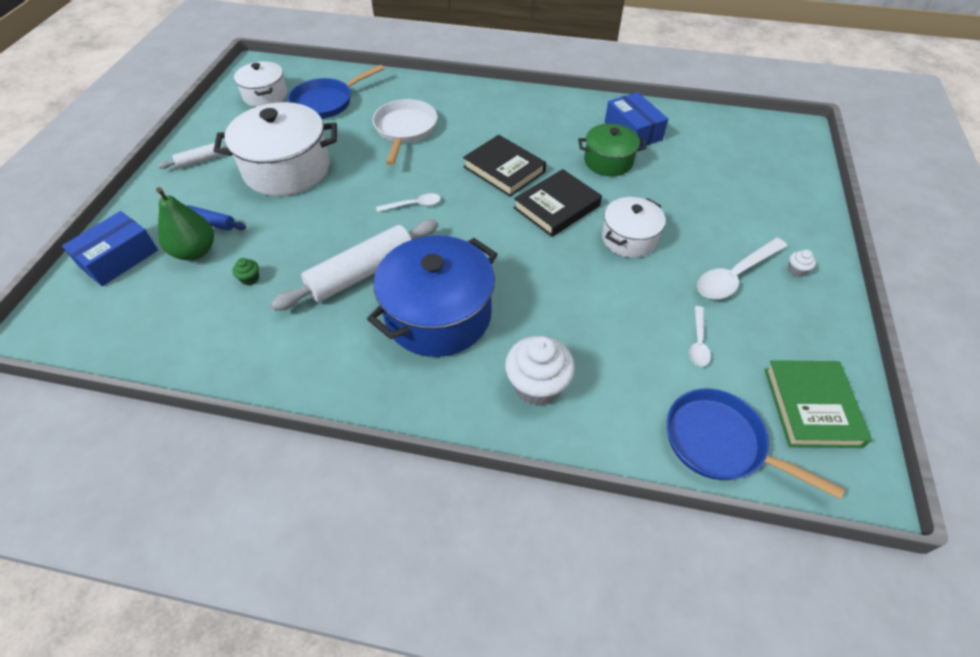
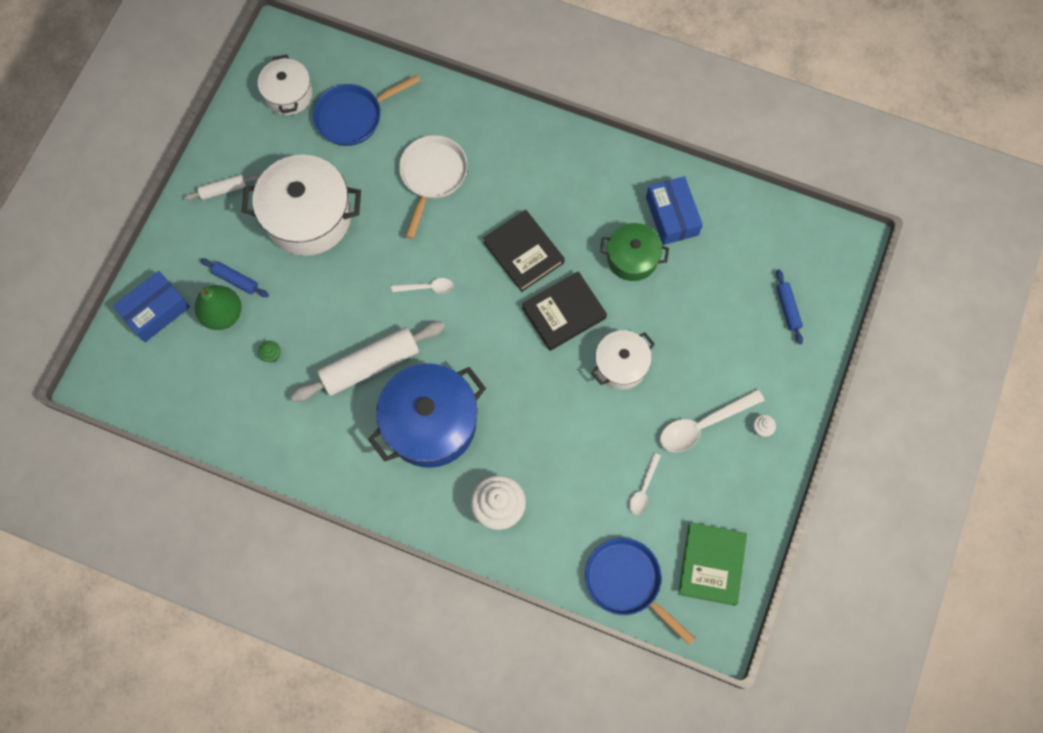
camera: 10 degrees right, 20 degrees up
(769, 178) = (787, 308): none -> blue rolling pin

